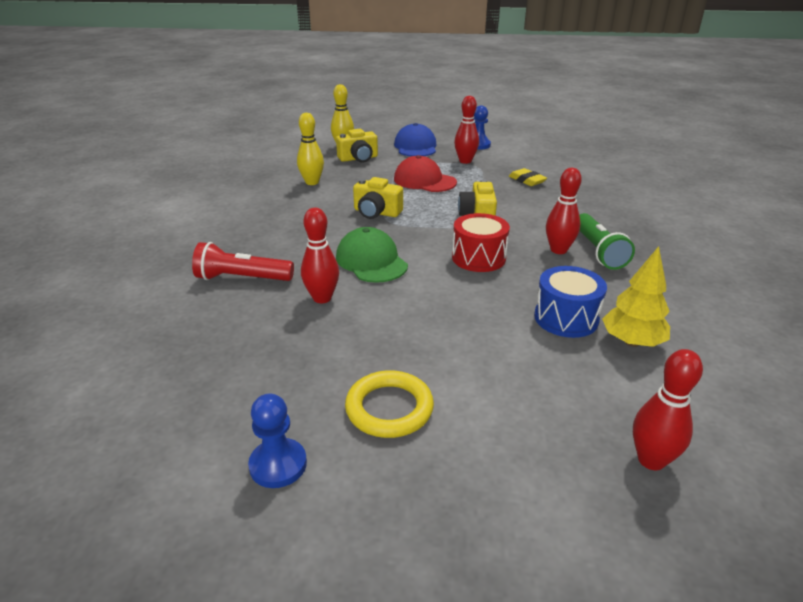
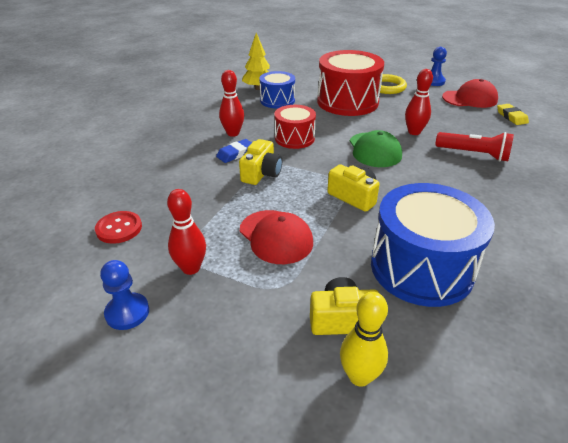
camera: 160 degrees left, 5 degrees up
(205, 408) = (469, 99): none -> red cap
(312, 182) = (421, 267): yellow bowling pin -> blue drum
(415, 147) = (230, 337): blue cap -> none
(448, 341) = (347, 102): none -> red drum
(525, 229) = (236, 153): none -> blue eraser
(527, 180) = (161, 210): yellow eraser -> yellow eraser (511, 117)
(540, 168) = (119, 228): none -> red button
(598, 251) = (208, 128): green flashlight -> none
(651, 460) = (298, 64): red bowling pin -> none

